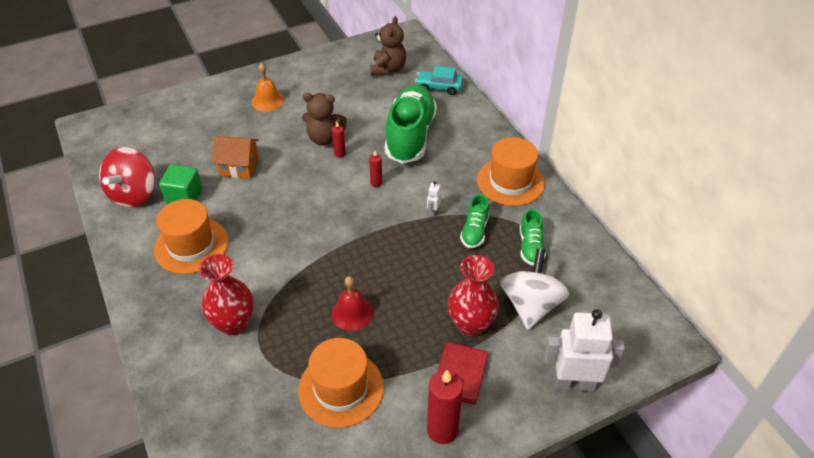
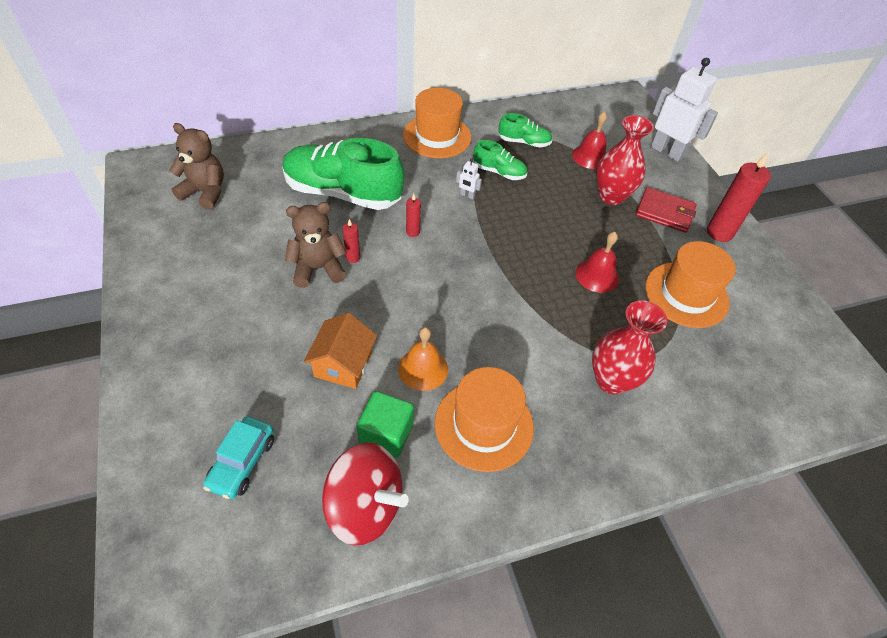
camera: 85 degrees left, 5 degrees up
(268, 101) = (210, 323): orange bell -> orange bell (423, 369)
(324, 138) = (318, 268): brown teddy bear -> brown teddy bear turned 120 degrees counterclockwise
(439, 87) = (265, 156): turquoise car -> turquoise car (242, 462)
(531, 305) = (590, 156): white spinning top -> red bell
(573, 383) = (667, 151): white robot -> white robot turned 120 degrees clockwise

